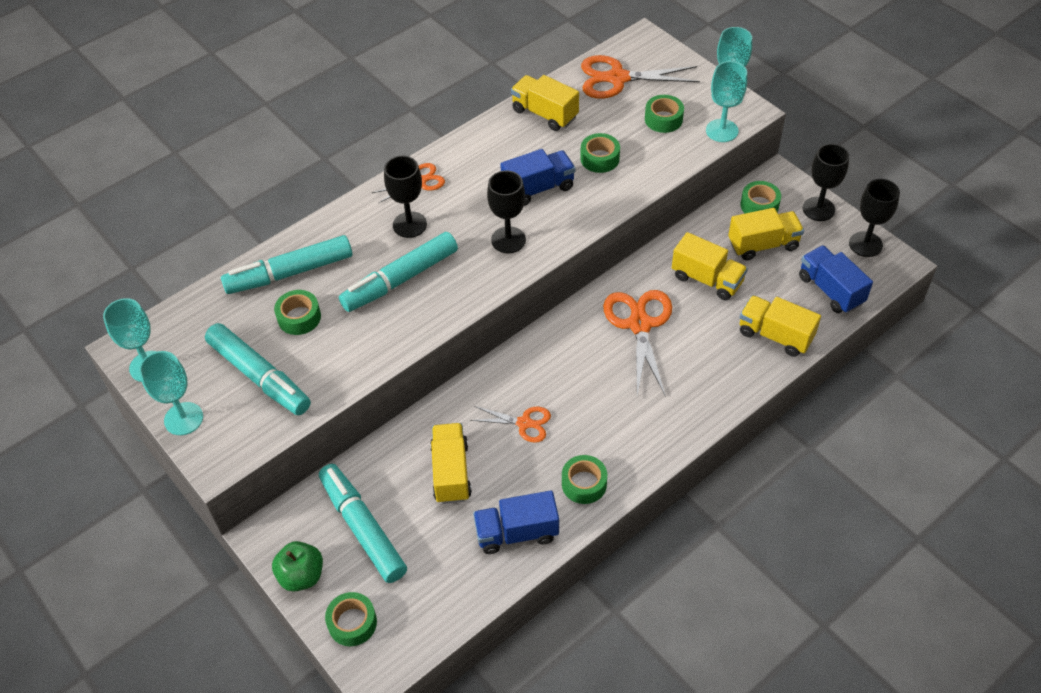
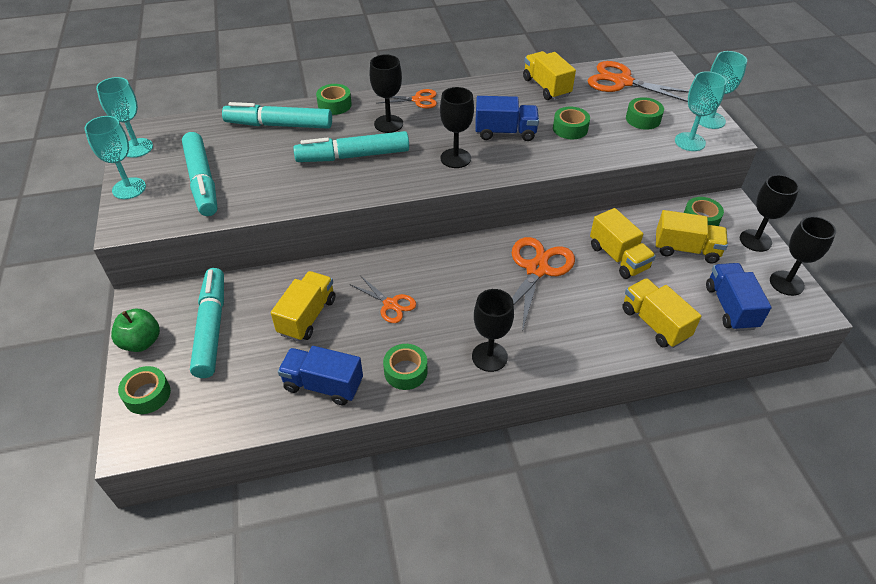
camera: 25 degrees right, 5 degrees down
(299, 317) = (261, 154): green tape -> green tape (334, 105)
(650, 434) = (489, 357): none -> black goblet

